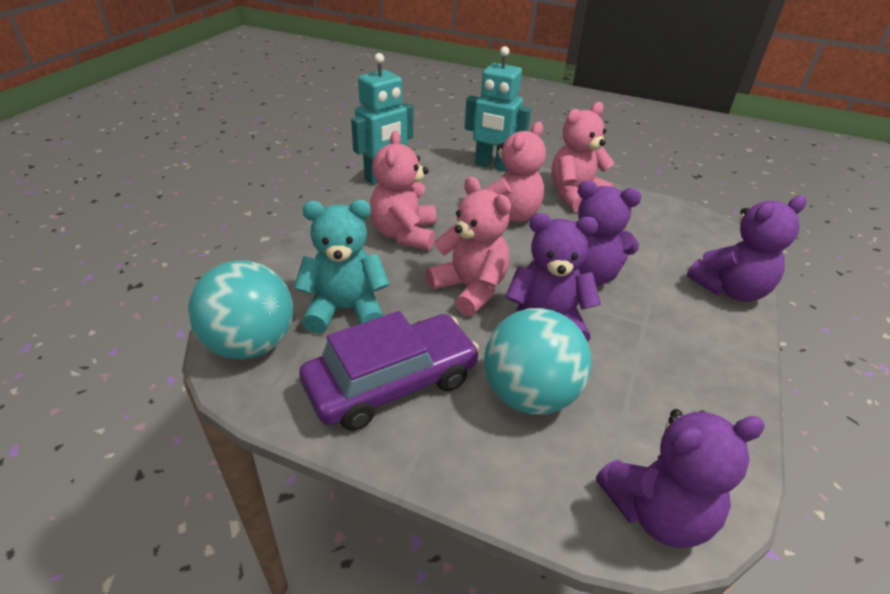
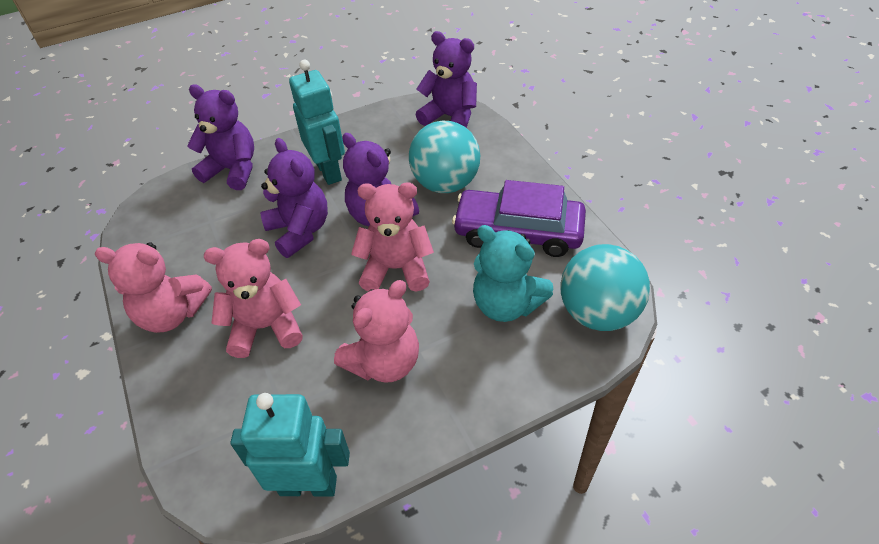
camera: 135 degrees left, 10 degrees up
(470, 289) = (396, 269): pink teddy bear -> pink teddy bear turned 90 degrees clockwise
(492, 166) = (169, 420): turquoise robot -> turquoise robot (329, 171)

